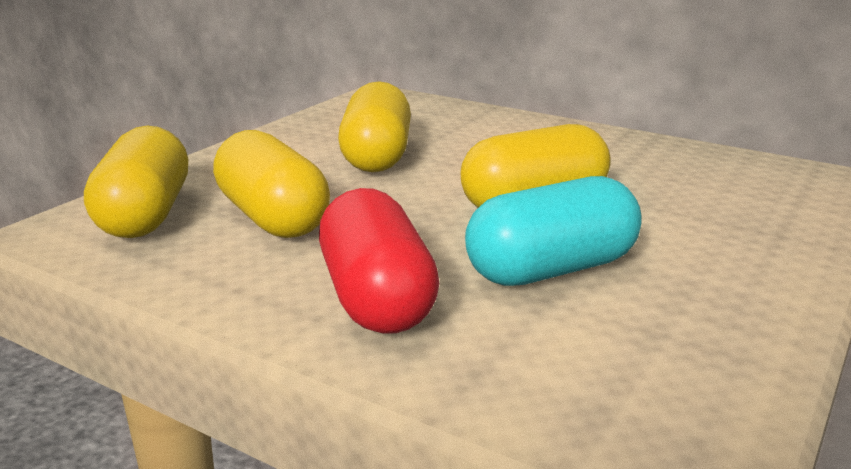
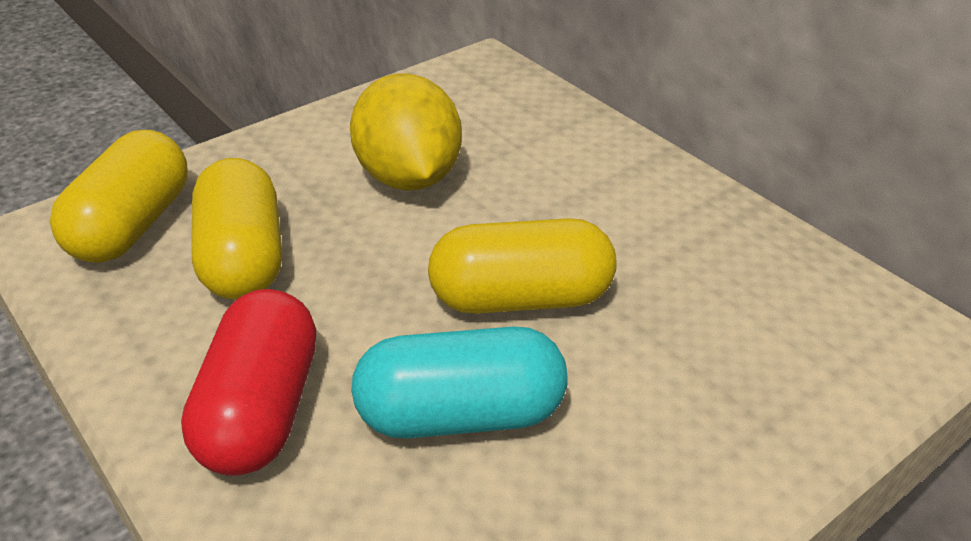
camera: 20 degrees right, 15 degrees up
(376, 156) = (409, 177): yellow capsule -> yellow lemon

